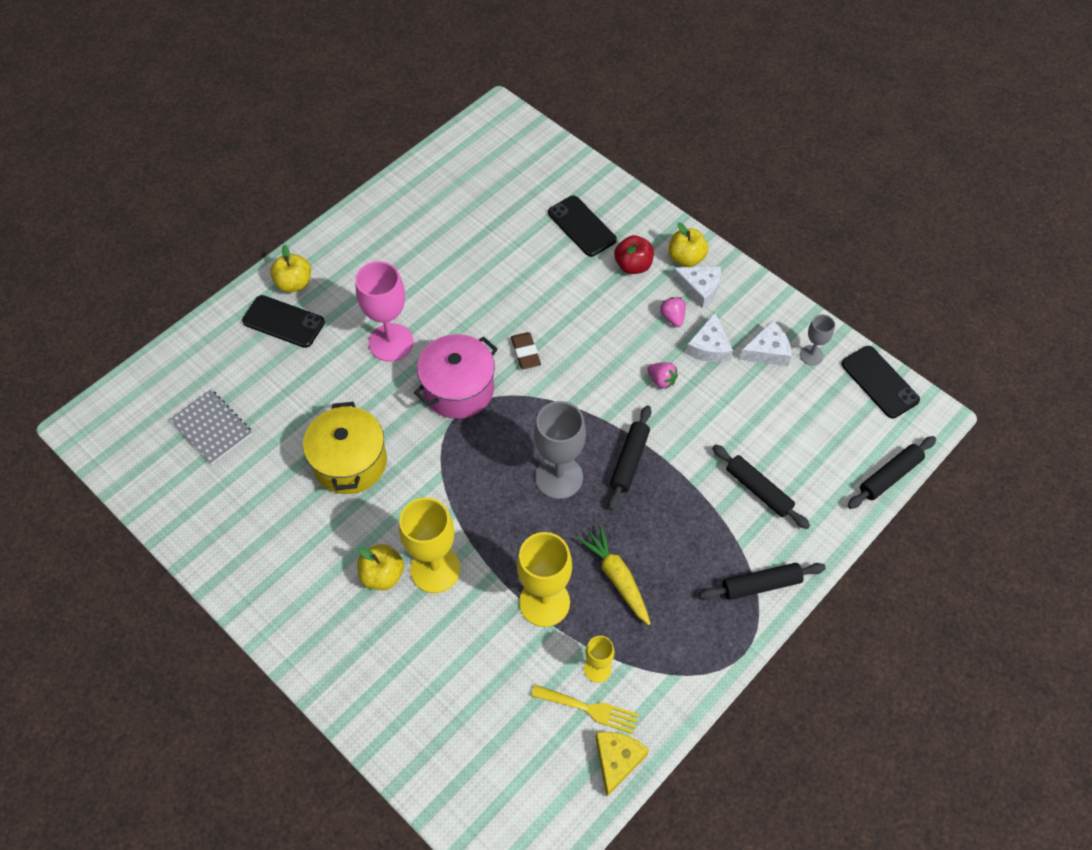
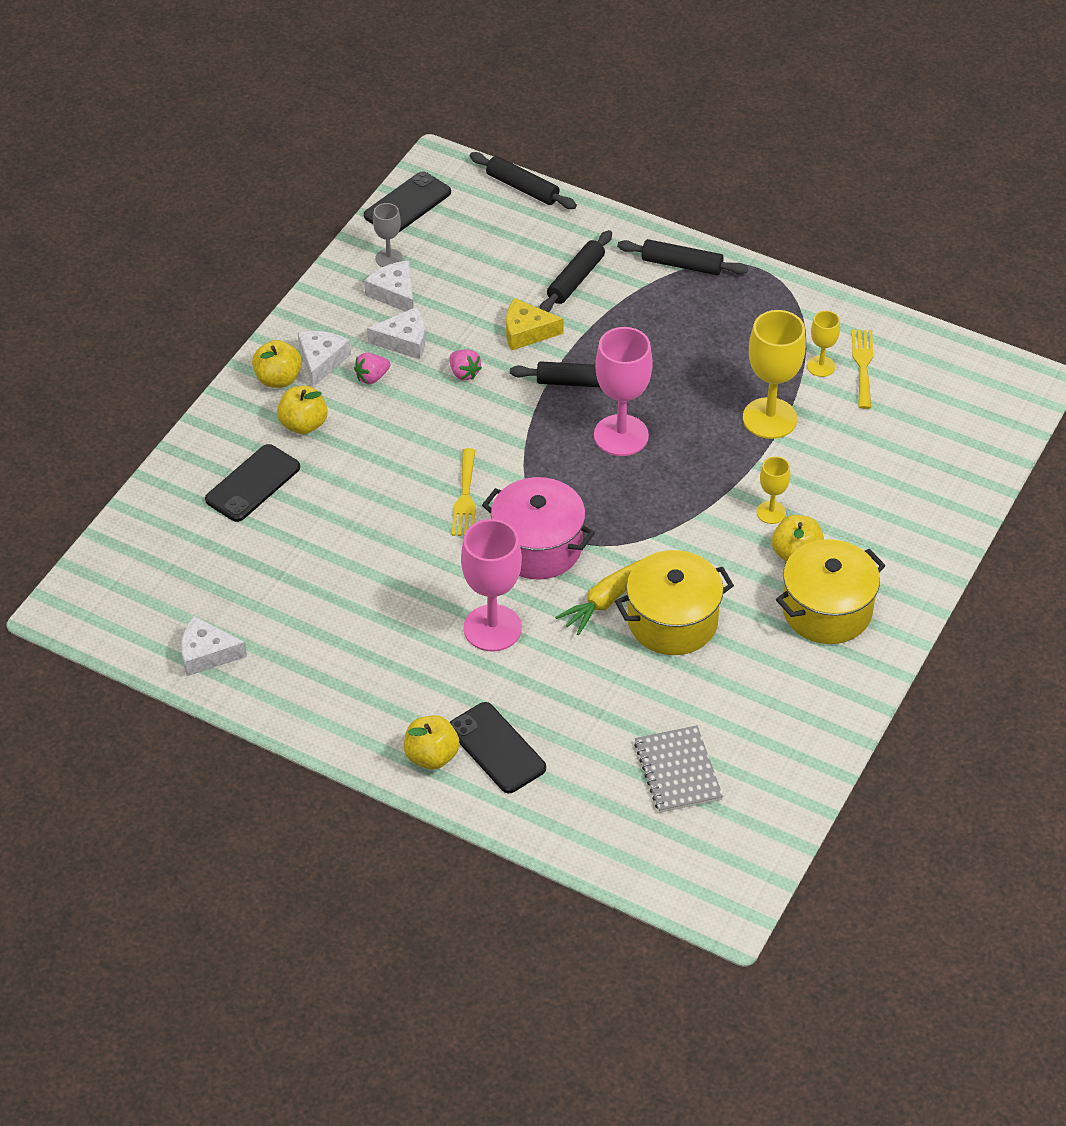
camera: 105 degrees left, 10 degrees down
(212, 428) = (678, 771): grey notebook -> grey notebook turned 45 degrees counterclockwise
(283, 322) = (496, 748): black phone -> black phone turned 45 degrees counterclockwise
(315, 580) = (827, 610): none -> yellow pot
(434, 178) = (207, 654): none -> white cheese
(435, 569) = (771, 512): yellow goblet -> yellow goblet, size x0.52
(525, 353) = (465, 497): brown eraser -> yellow fork
(559, 477) = (621, 435): grey goblet -> pink goblet
(617, 578) = (719, 369): yellow carrot -> yellow carrot (608, 599)
(617, 760) = (901, 338): yellow cheese -> yellow cheese (527, 332)
(633, 265) = (303, 424): red apple -> yellow apple
(661, 380) = (464, 373): pink strawberry -> pink strawberry turned 120 degrees clockwise
(761, 584) = (681, 265): black rolling pin -> black rolling pin turned 45 degrees counterclockwise

